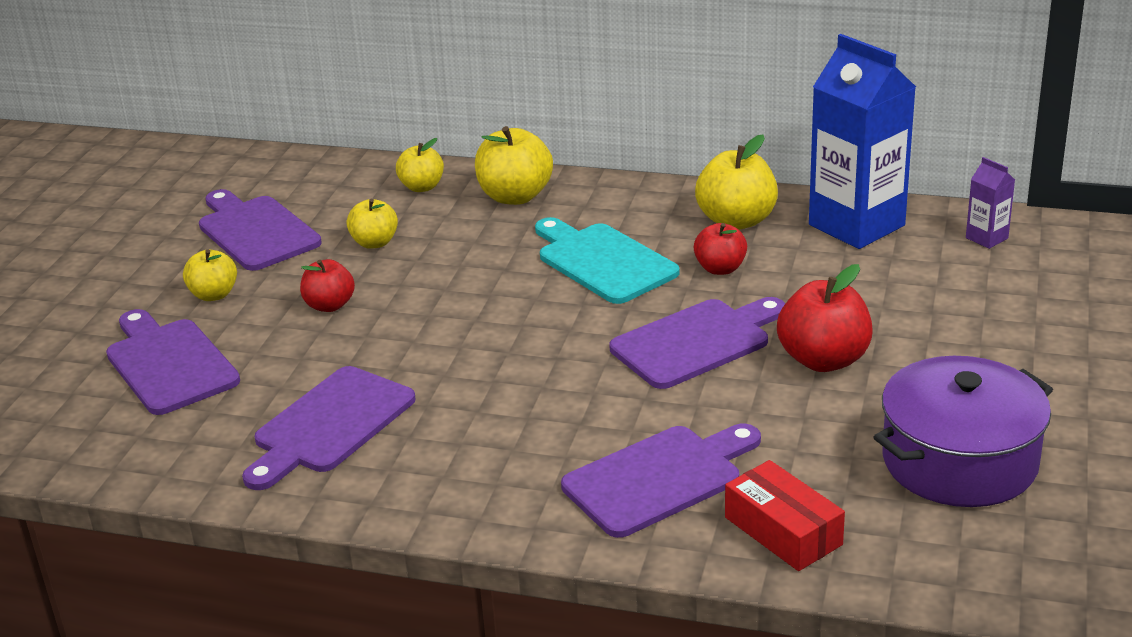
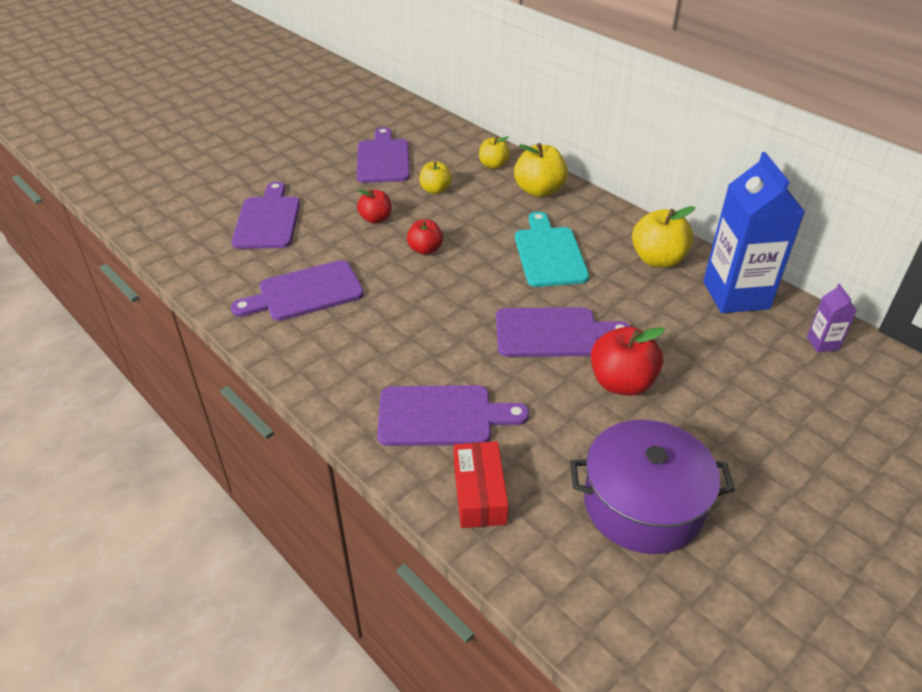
camera: 30 degrees right, 10 degrees up
(214, 295) = (327, 188): yellow apple -> none
(720, 269) = (616, 289): red apple -> red apple (425, 250)

